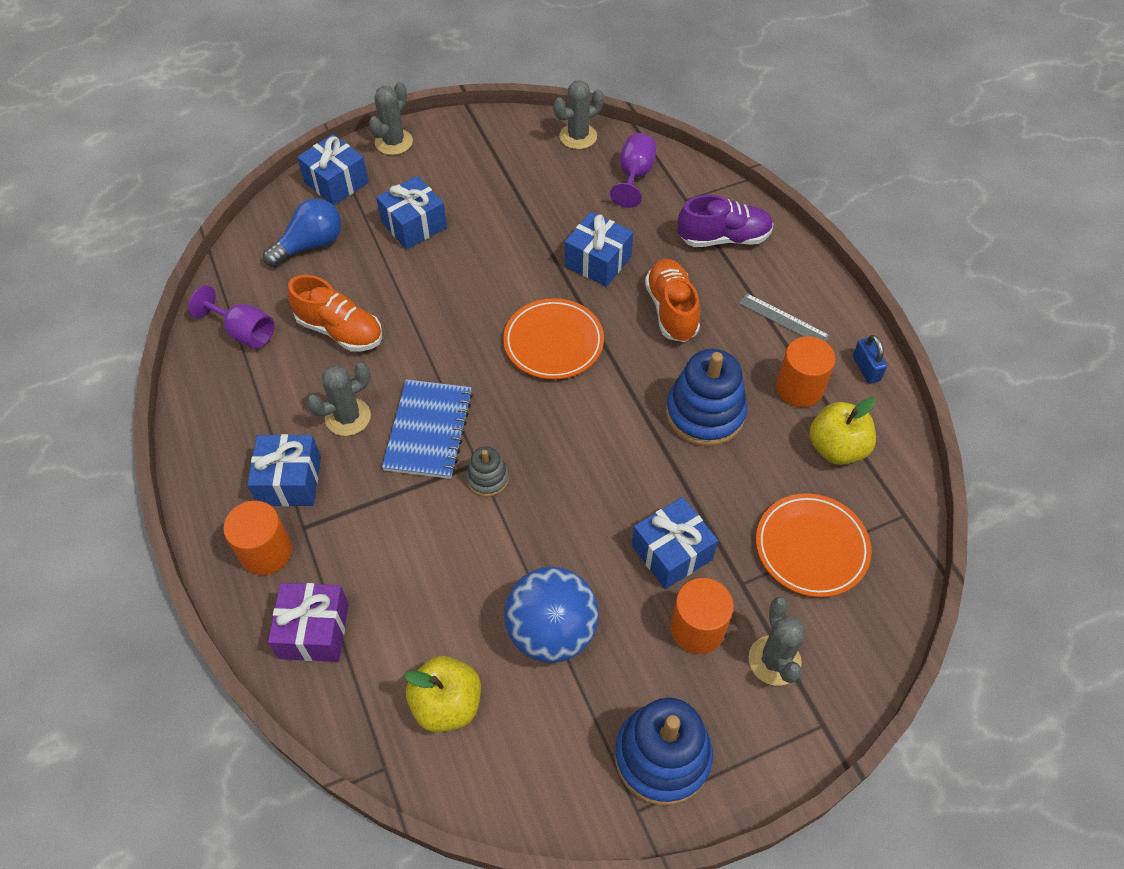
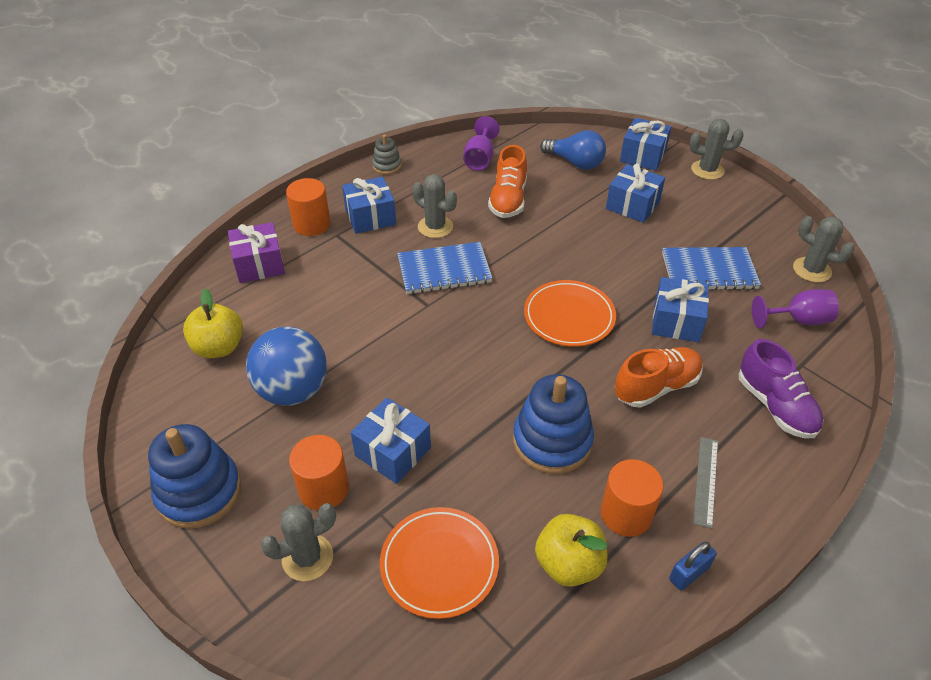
camera: 70 degrees right, 10 degrees down
(487, 478) = (416, 315): grey stacking toy -> grey stacking toy (387, 166)
(543, 208) = (709, 271): none -> blue notebook

